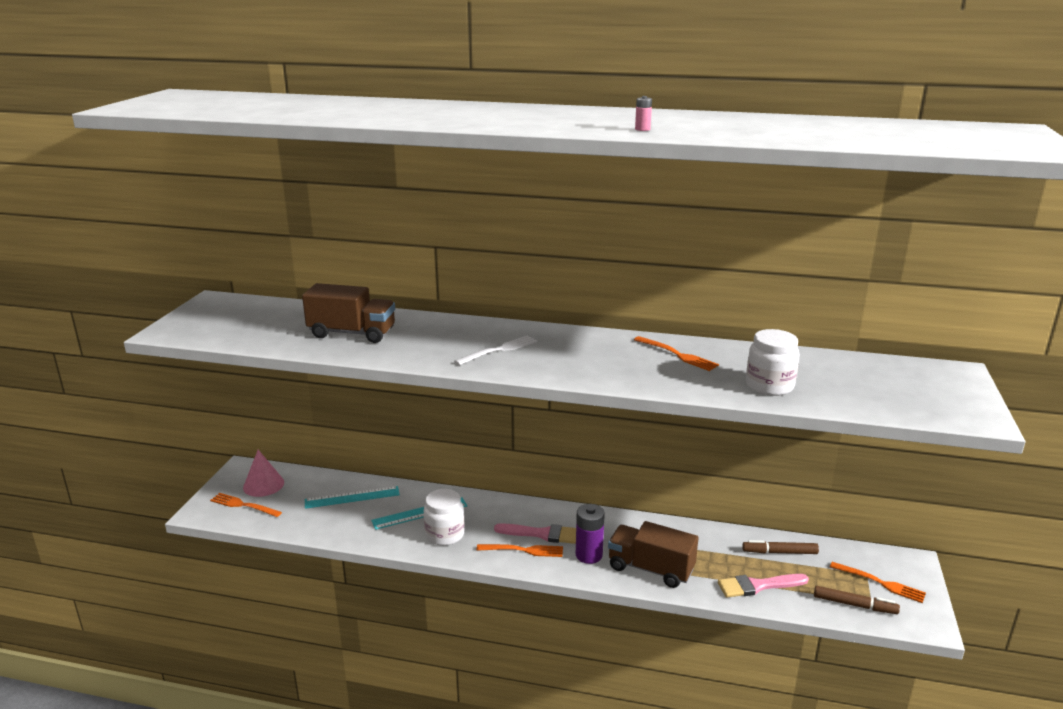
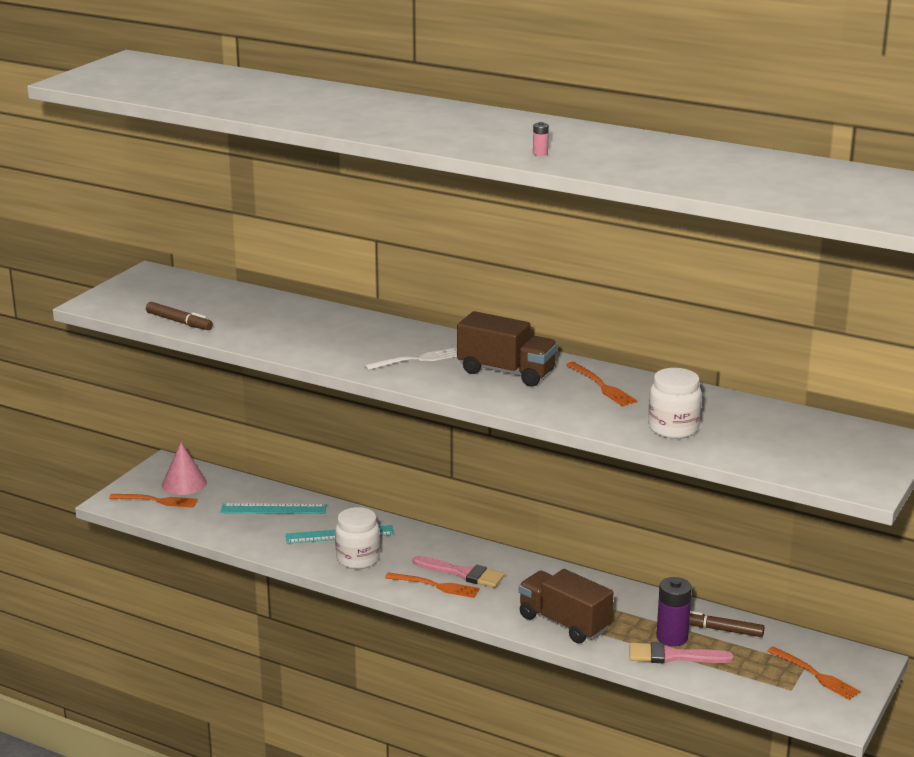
camera: 15 degrees right, 0 degrees up
(243, 505) = (157, 501): orange fork -> orange fork turned 150 degrees clockwise
(352, 333) = (276, 325): brown truck -> brown truck (506, 372)
(589, 555) = (504, 600): purple battery -> purple battery (672, 637)
(854, 605) = (770, 689): brown marker -> brown marker (179, 322)

